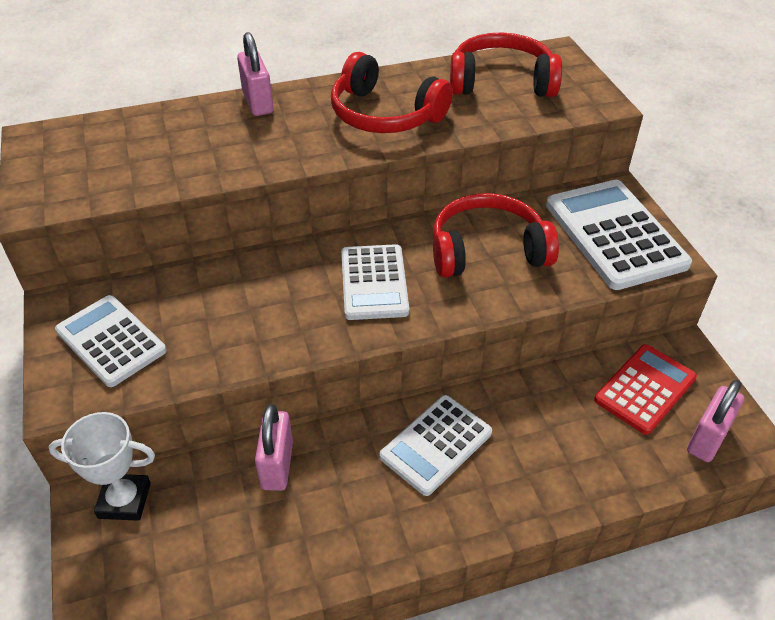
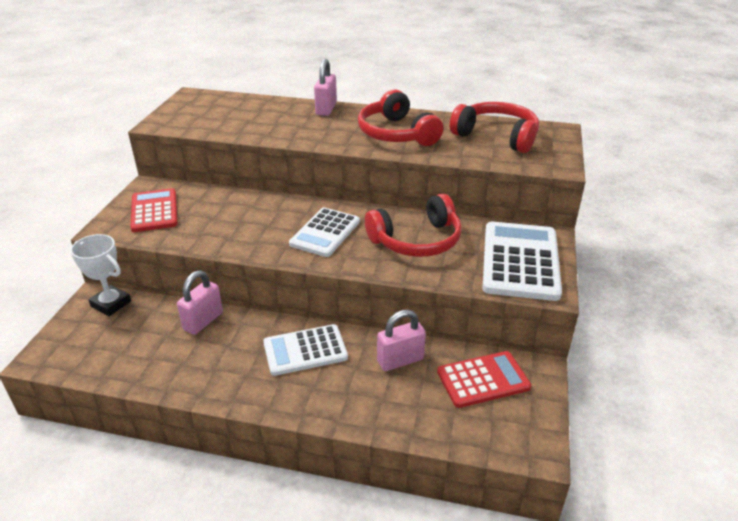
camera: 30 degrees right, 10 degrees down
(111, 341) = (154, 211): white calculator -> red calculator
(487, 250) = (417, 240): red headphones -> red headphones turned 135 degrees clockwise
(707, 439) = (502, 430): pink padlock -> pink padlock (400, 360)

